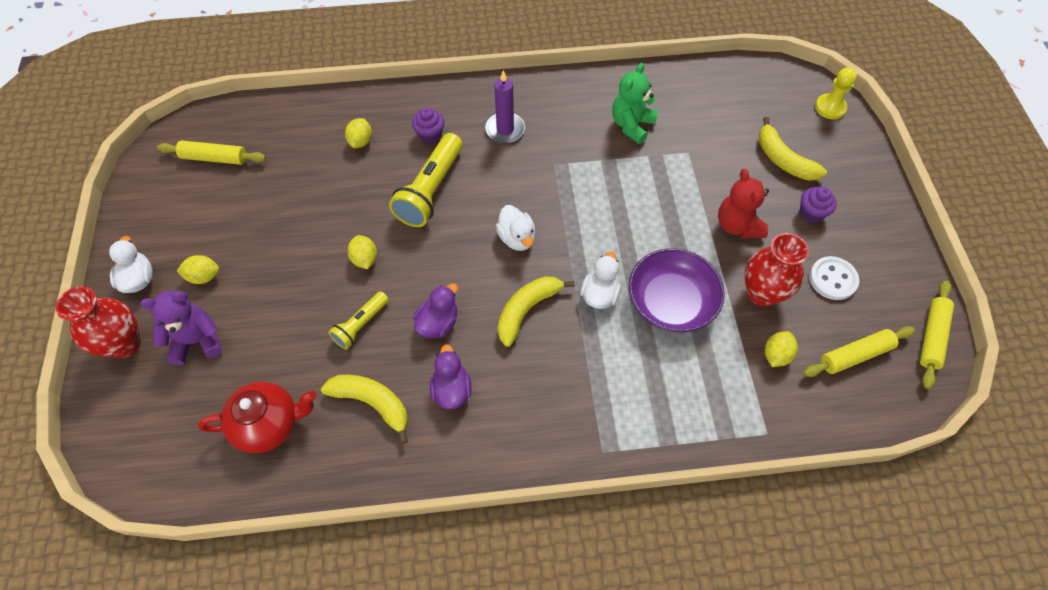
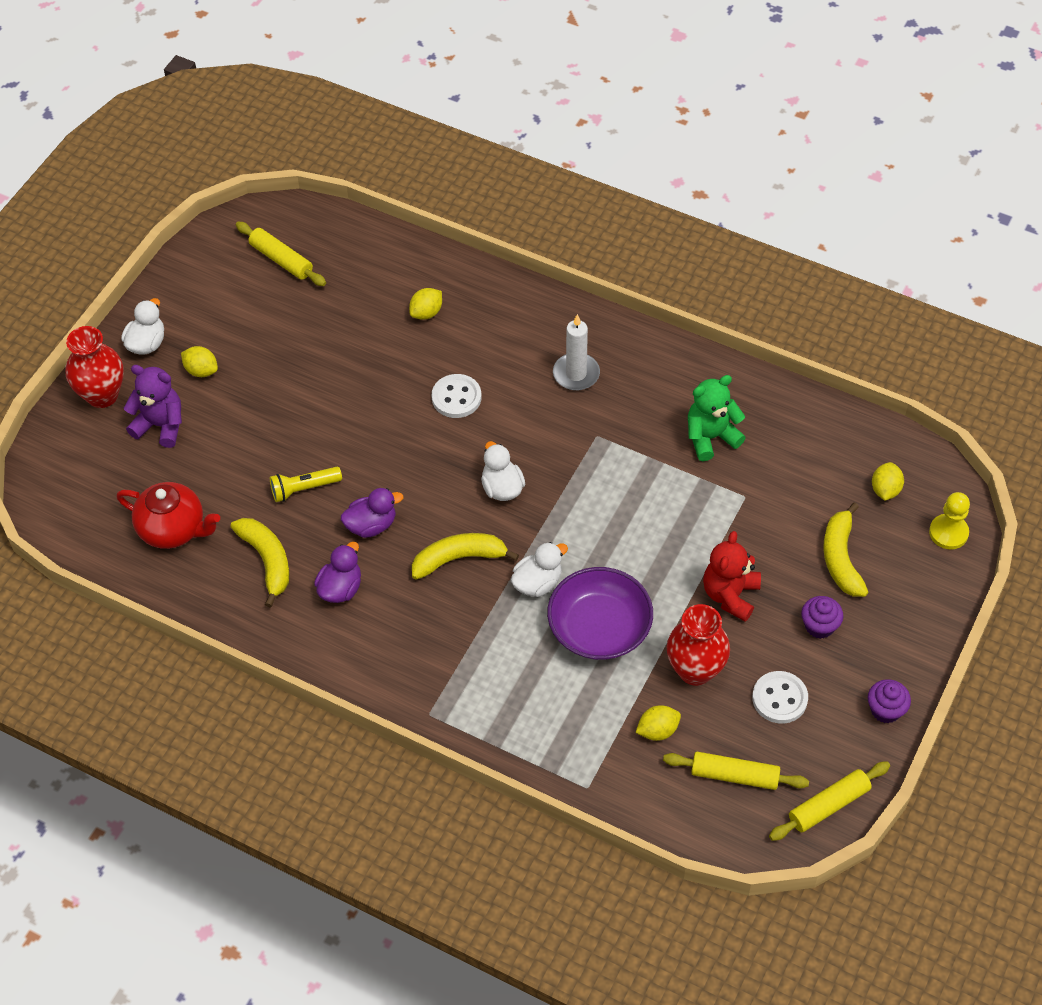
camera: 35 degrees right, 5 degrees down
(365, 259) = (349, 431): yellow lemon -> yellow lemon (885, 490)
(430, 135) = (498, 341): purple cupcake -> purple cupcake (885, 710)
(430, 190) = (456, 397): yellow flashlight -> white button
(505, 129) = (576, 374): purple candle -> white candle
(517, 238) = (502, 488): white duck -> white duck turned 150 degrees clockwise

